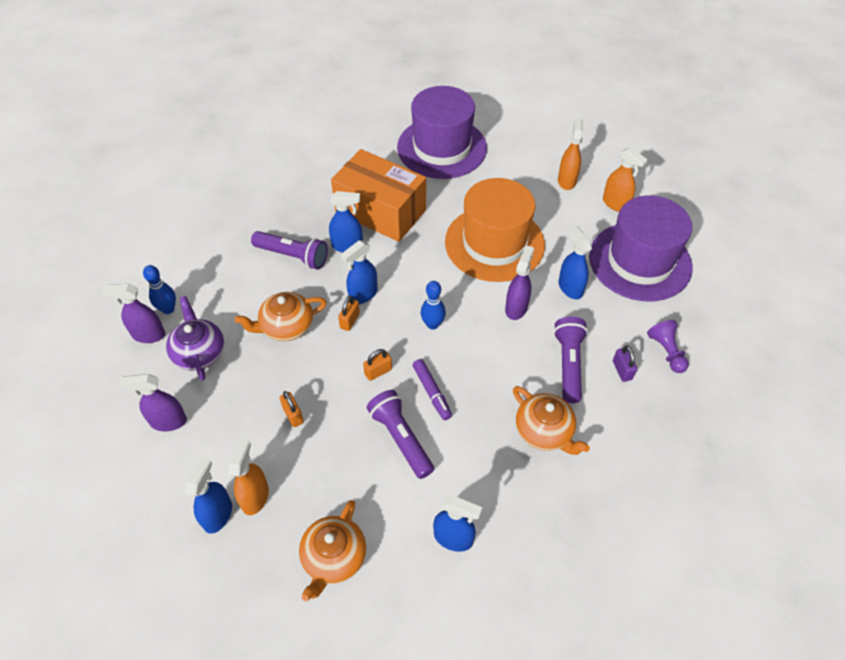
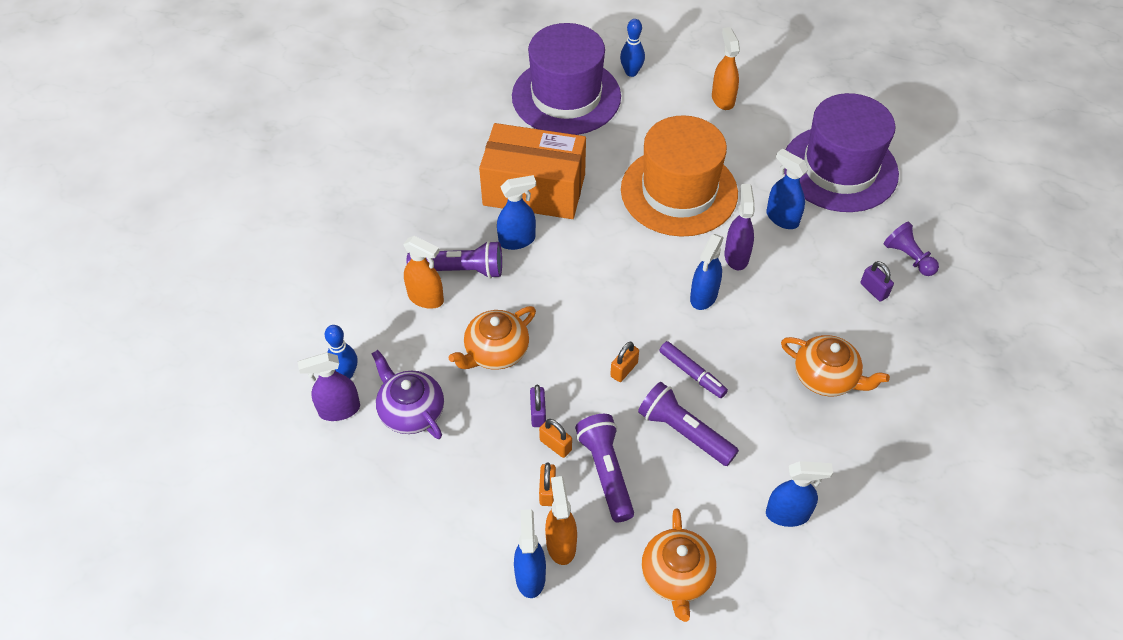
camera: 20 degrees left, 0 degrees up
(168, 421) = (418, 497): purple spray bottle -> none
(293, 385) = (538, 413): none -> purple padlock
(350, 320) = (564, 323): orange padlock -> orange padlock (547, 491)
(363, 294) = (563, 290): blue spray bottle -> blue spray bottle (703, 296)
(432, 324) = (656, 300): blue bowling pin -> blue bowling pin (631, 72)
(568, 364) = (818, 300): purple flashlight -> purple flashlight (606, 472)
(615, 204) = (786, 112): orange spray bottle -> orange spray bottle (426, 298)

